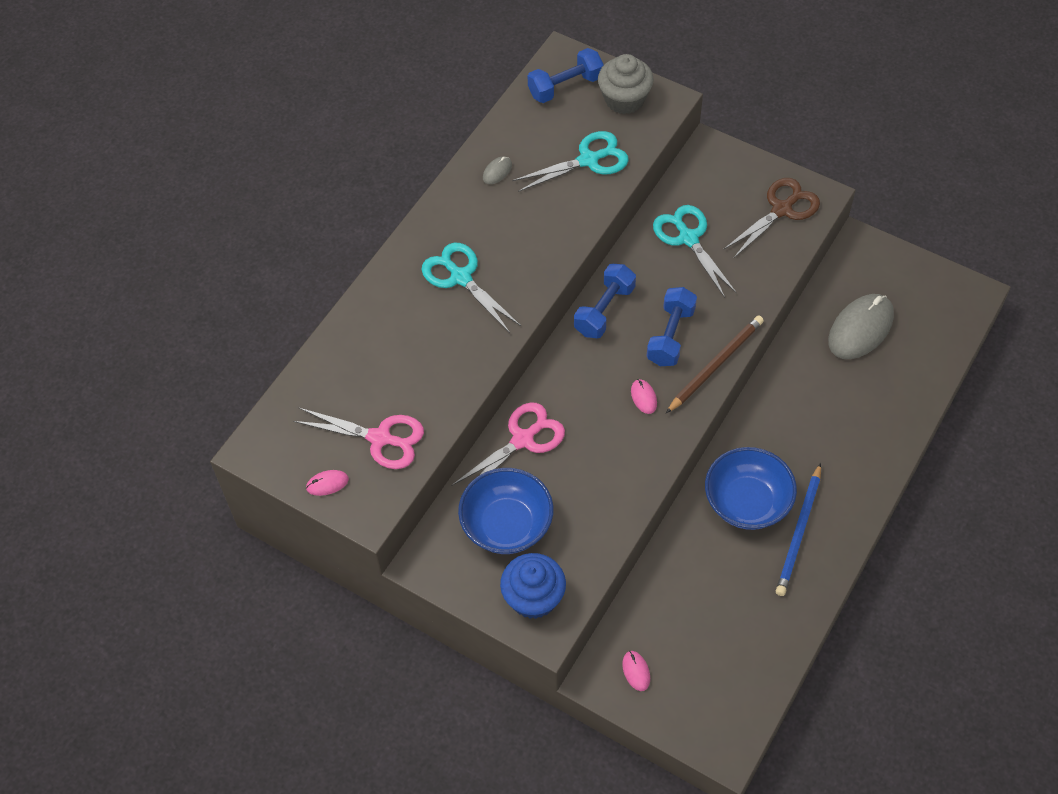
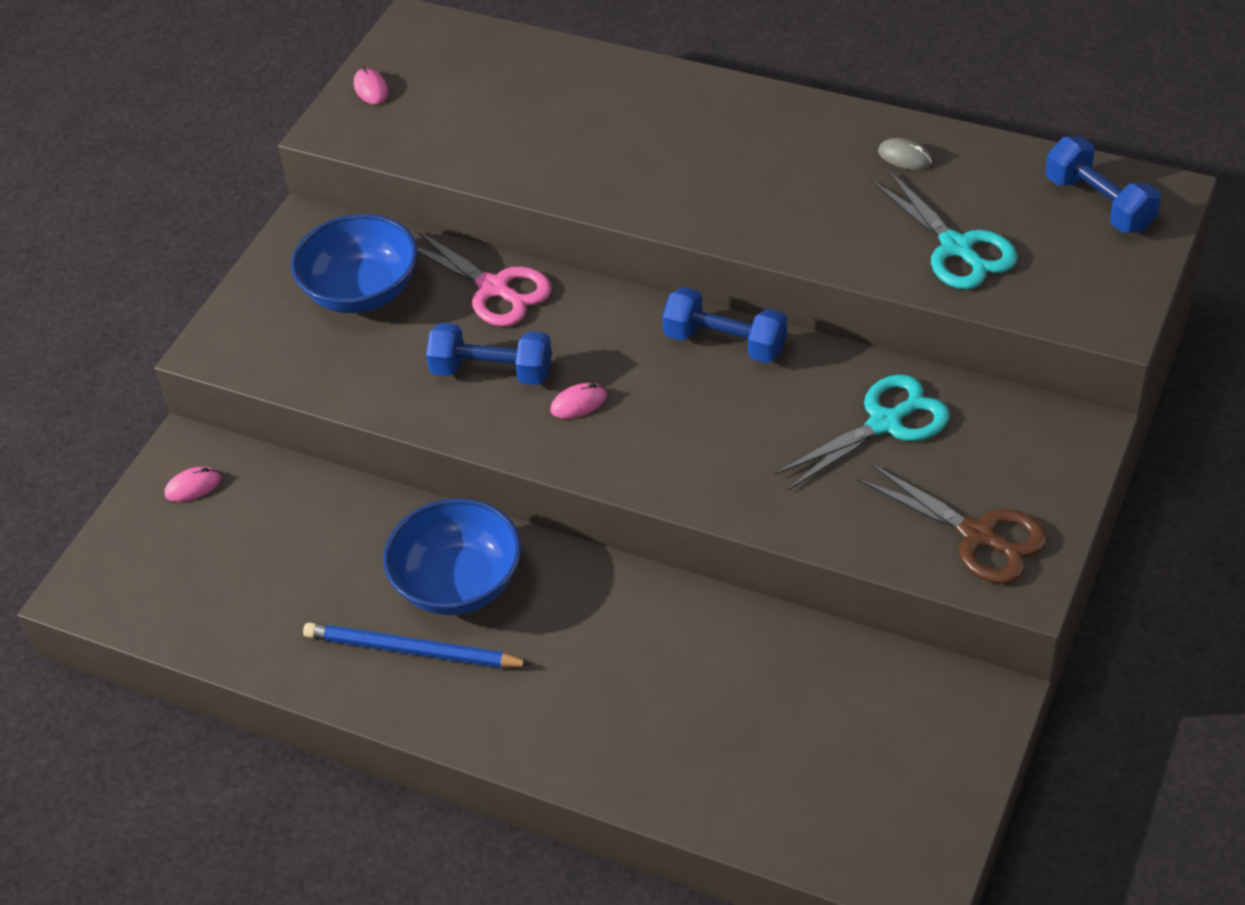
camera: 85 degrees right, 10 degrees down
(380, 438) = (439, 120): pink scissors -> none
(461, 277) = (705, 150): turquoise scissors -> none
(533, 598) = (257, 331): blue cupcake -> none
(624, 99) = (1097, 272): grey cupcake -> none
(670, 336) = (692, 421): blue dumbbell -> blue dumbbell (492, 372)
(716, 365) = (649, 479): brown pencil -> none
(860, 329) = (805, 709): grey mouse -> none

